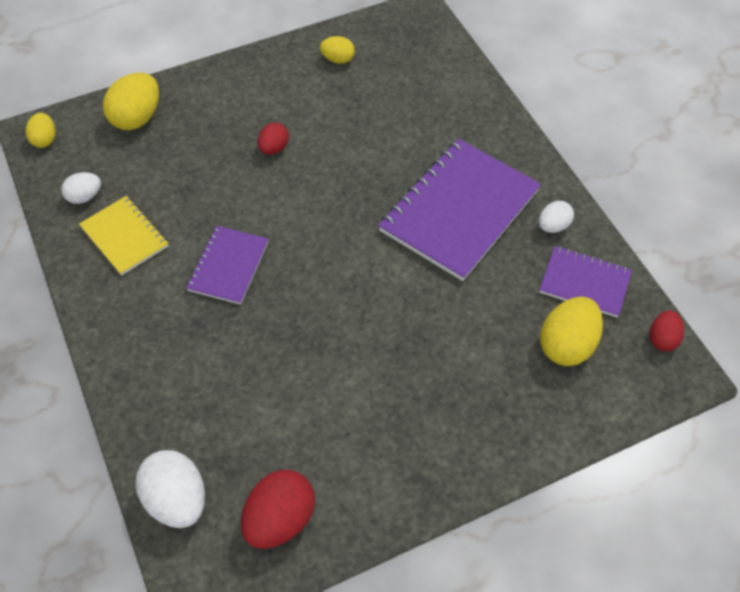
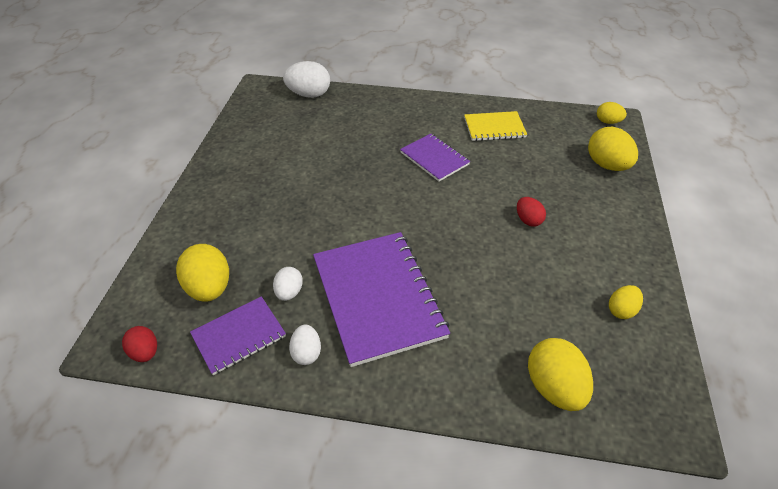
camera: 125 degrees right, 10 degrees down
(84, 196) = (541, 123): white egg -> white egg (289, 292)
(280, 519) = (261, 119): red egg -> none
(443, 74) = (554, 387): none -> yellow egg

